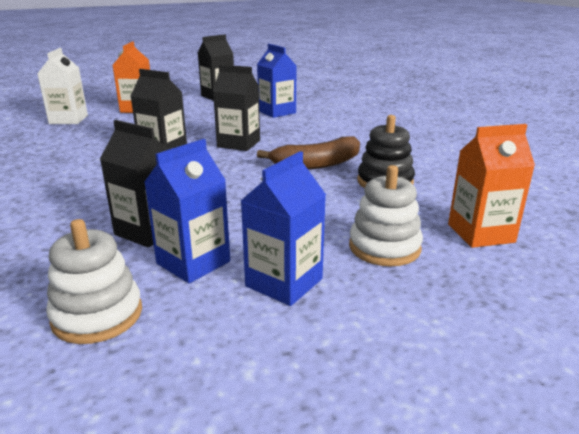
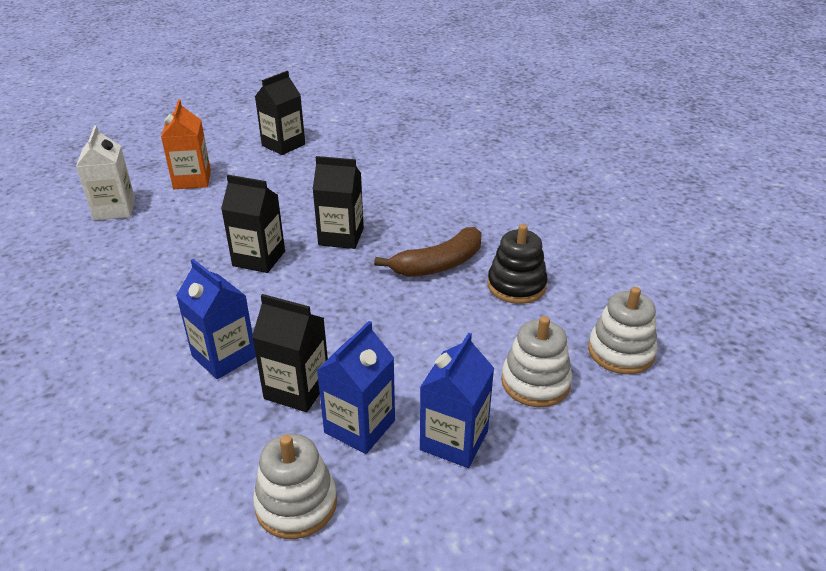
camera: 10 degrees left, 10 degrees up
(277, 112) = (366, 172): blue carton -> blue carton (224, 356)
(480, 233) = (620, 352): orange carton -> white stacking toy

